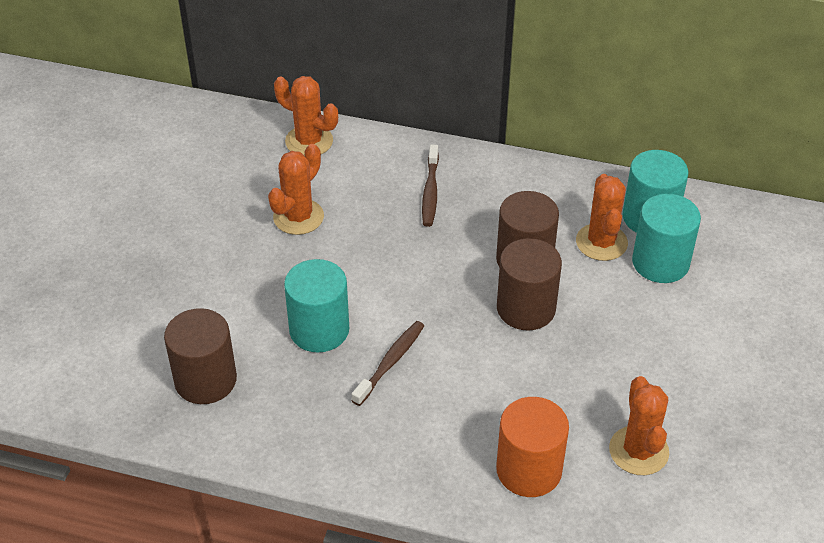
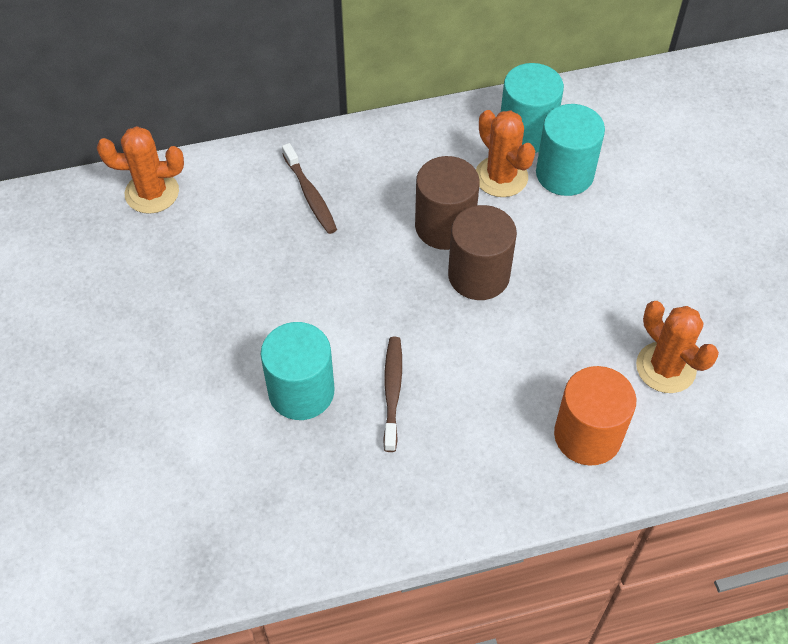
camera: 30 degrees left, 10 degrees up
(205, 380) = (224, 502): brown cylinder -> none
(298, 217) = (198, 280): orange cactus -> none

